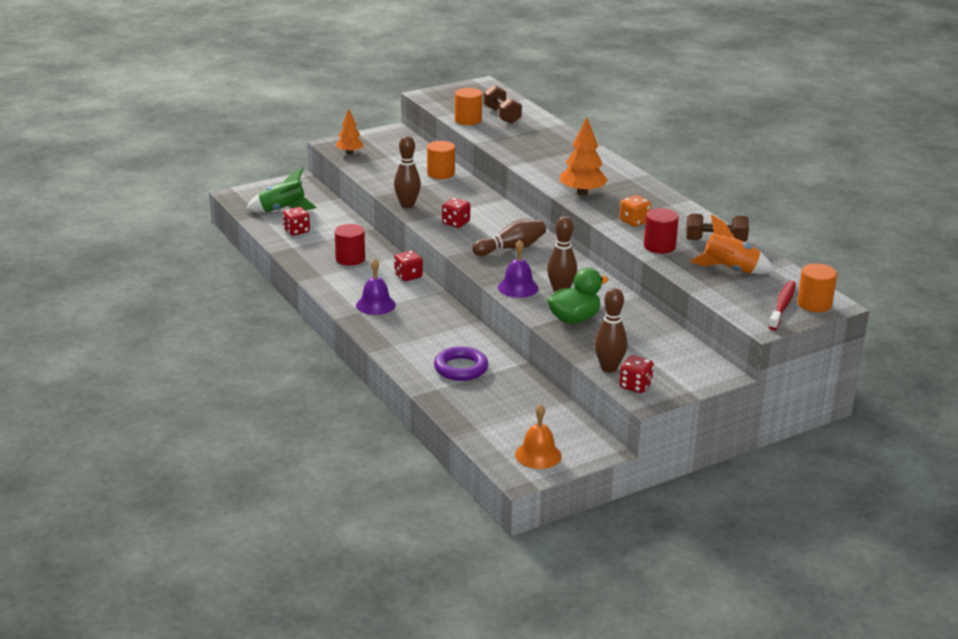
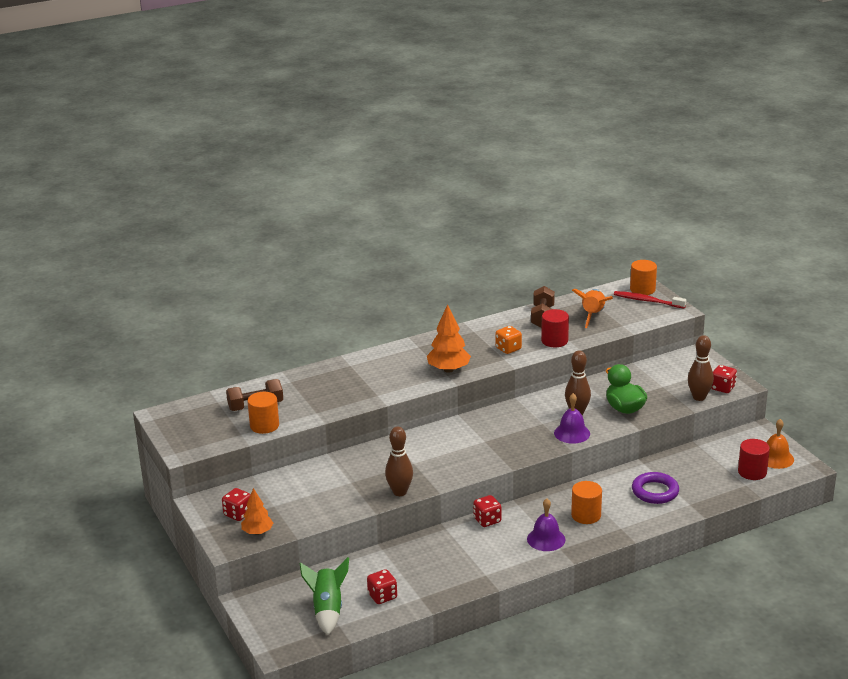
camera: 85 degrees left, 0 degrees up
(350, 259) = (450, 557): red cylinder -> red cylinder (752, 472)
(440, 174) = (324, 472): orange cylinder -> orange cylinder (586, 515)
(455, 223) = (443, 463): red dice -> red dice (238, 514)
(511, 248) = (496, 434): brown bowling pin -> none

